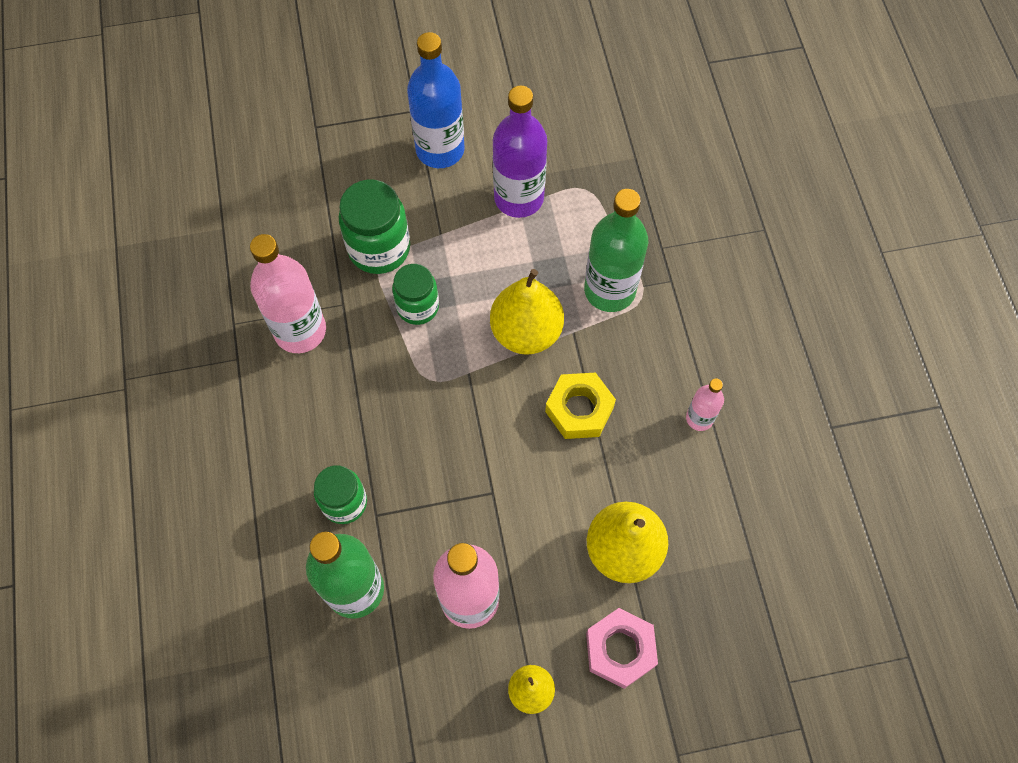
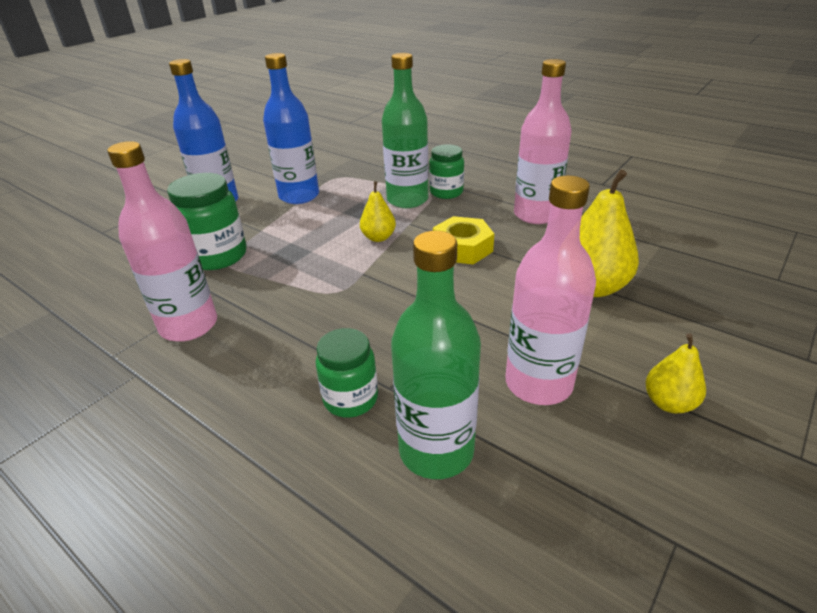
camera: 40 degrees left, 30 degrees down
(418, 307) = (282, 265): green jar -> green jar (446, 192)
(519, 198) = (299, 196): purple bottle -> blue bottle
(526, 332) = (378, 237): yellow pear -> yellow pear, size x0.56
(620, 650) = (676, 333): pink nut -> none
(699, 418) = (535, 215): pink bottle -> pink bottle, size x1.95

